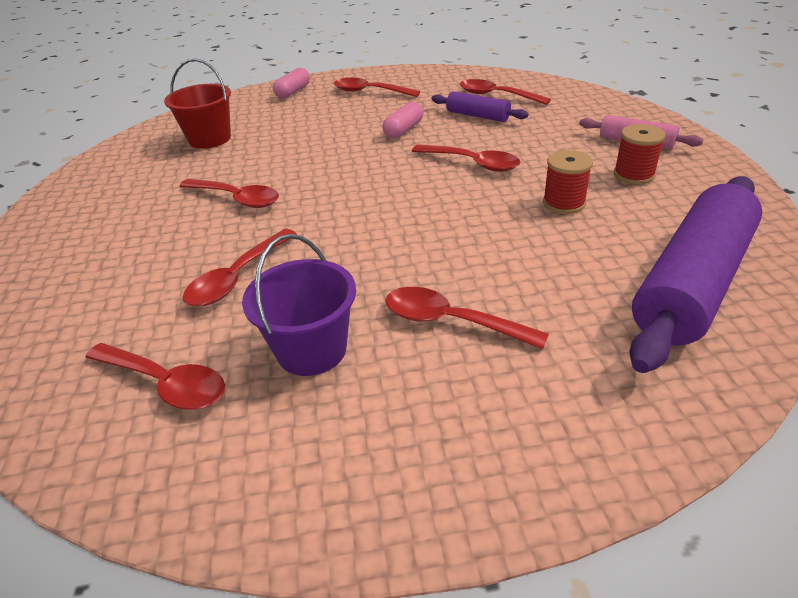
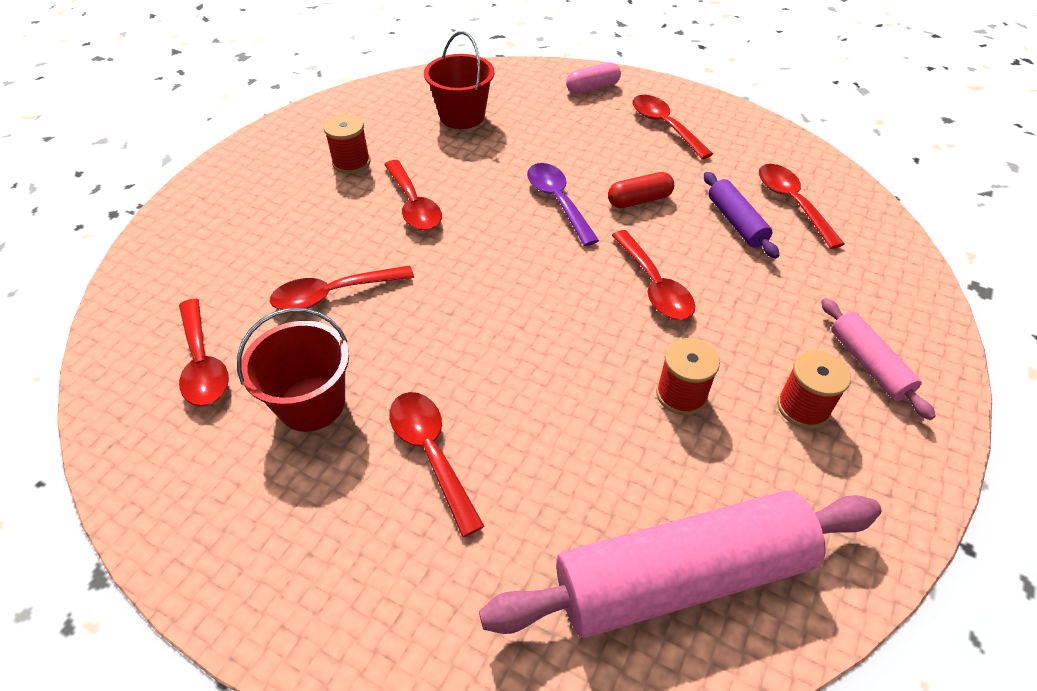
camera: 35 degrees right, 10 degrees up
(145, 198) = (351, 163): none -> red spool
(311, 350) = (311, 404): purple bucket -> red bucket
(349, 152) = (558, 202): none -> purple spoon
(403, 130) = (639, 200): pink capsule -> red capsule
(692, 284) = (681, 576): purple rolling pin -> pink rolling pin

